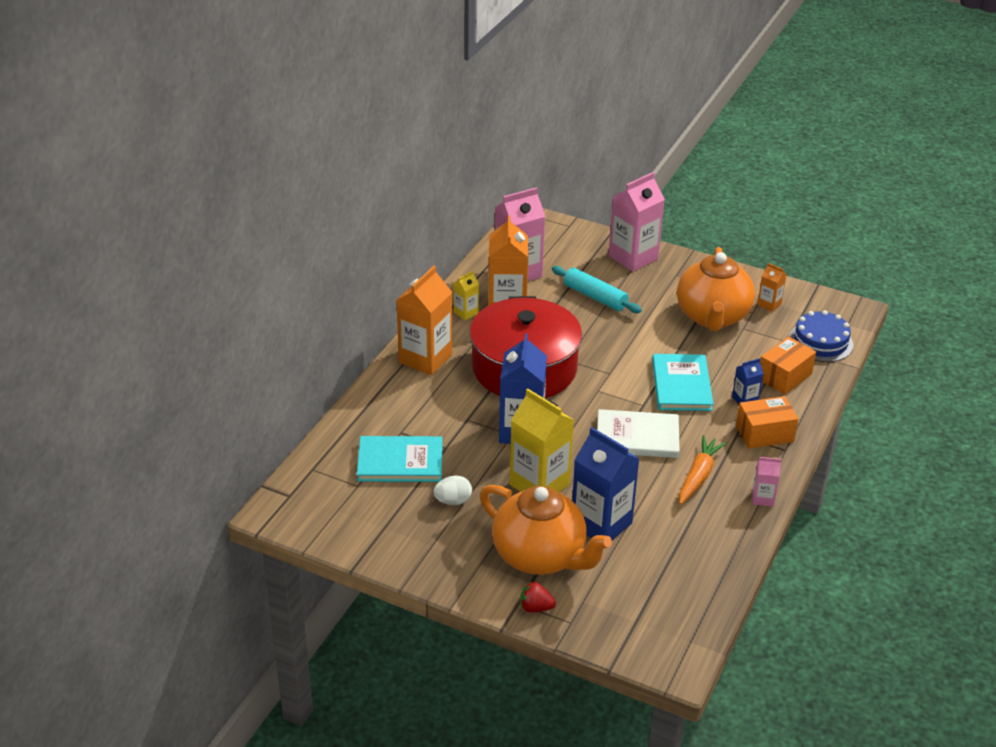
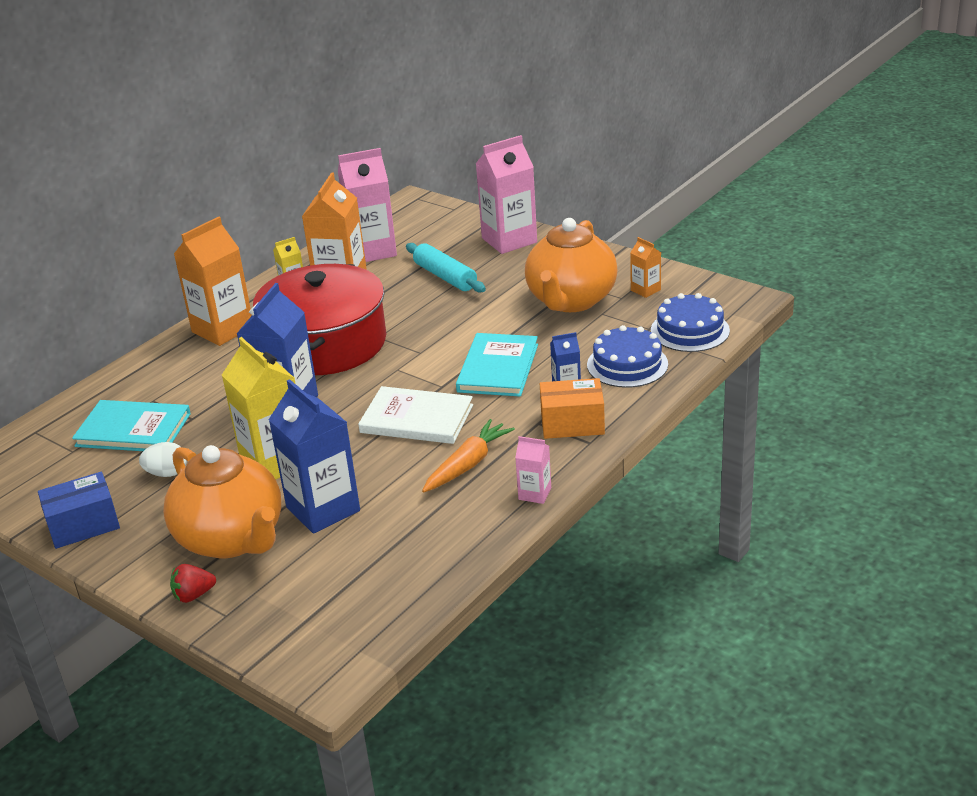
camera: 15 degrees right, 5 degrees down
(408, 553) = (83, 525): none -> blue box
(535, 607) = (193, 595): red strawberry -> red strawberry turned 45 degrees counterclockwise
(784, 376) = (627, 364): orange box -> blue cake

